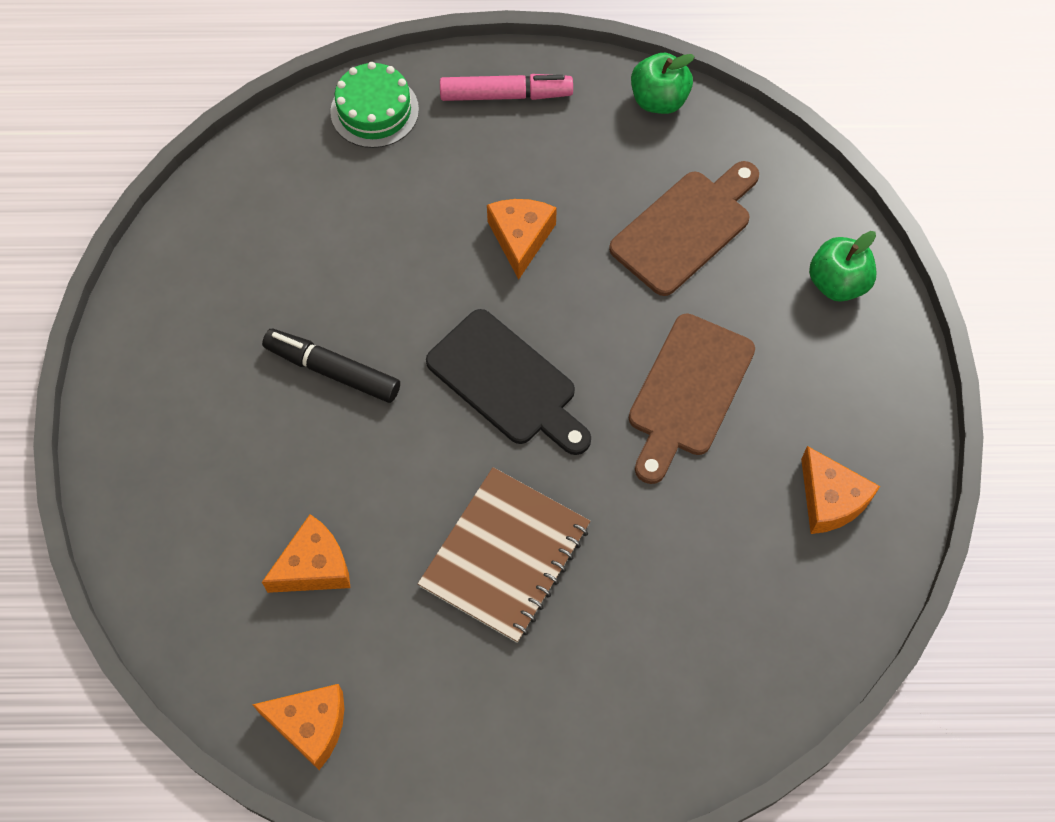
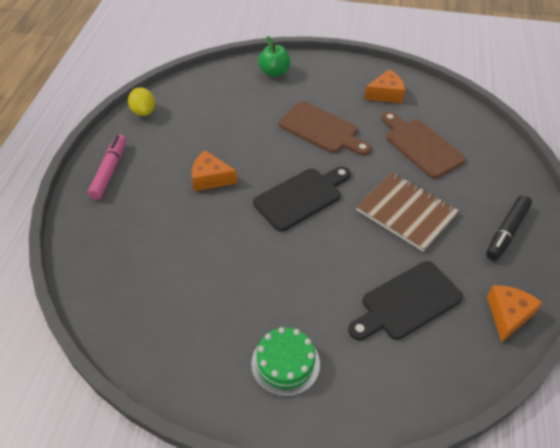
camera: 80 degrees left, 15 degrees down
(314, 566) = (407, 302): orange cheese -> black cutting board
(333, 371) = (275, 278): black marker -> black marker (507, 232)
(374, 111) = (90, 234): green cake -> green cake (285, 363)
(659, 100) = (143, 111): green apple -> yellow lemon
(685, 228) = (227, 115): brown cutting board -> brown cutting board (421, 146)

